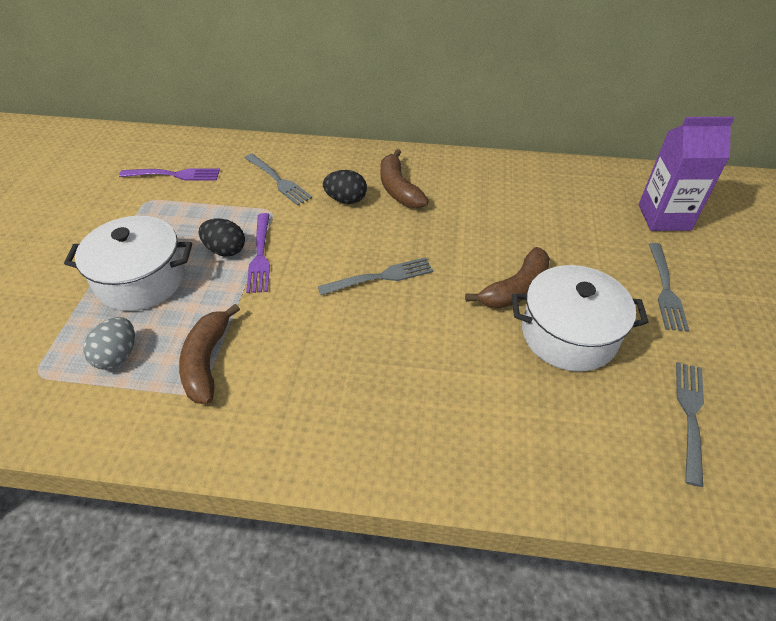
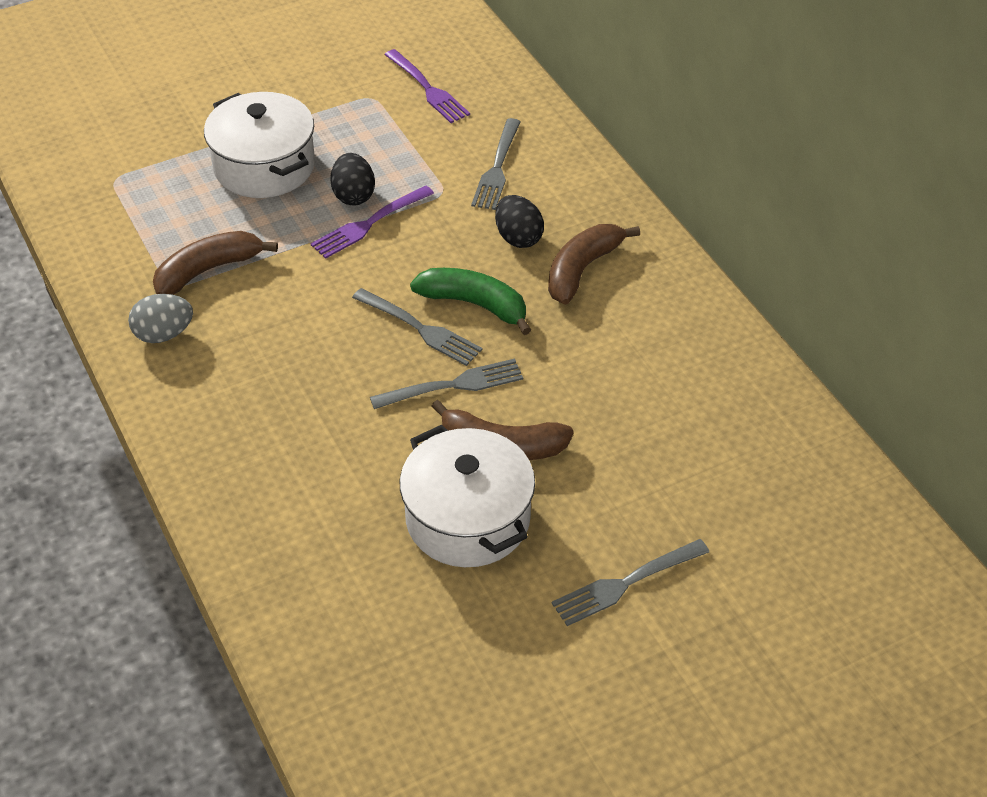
camera: 55 degrees right, 0 degrees up
(118, 356) = (169, 212): grey egg -> grey egg (164, 334)
(383, 243) = (475, 304): none -> green banana
(664, 217) = (778, 540): purple carton -> none
(690, 415) = (431, 662): grey fork -> grey fork (453, 385)

